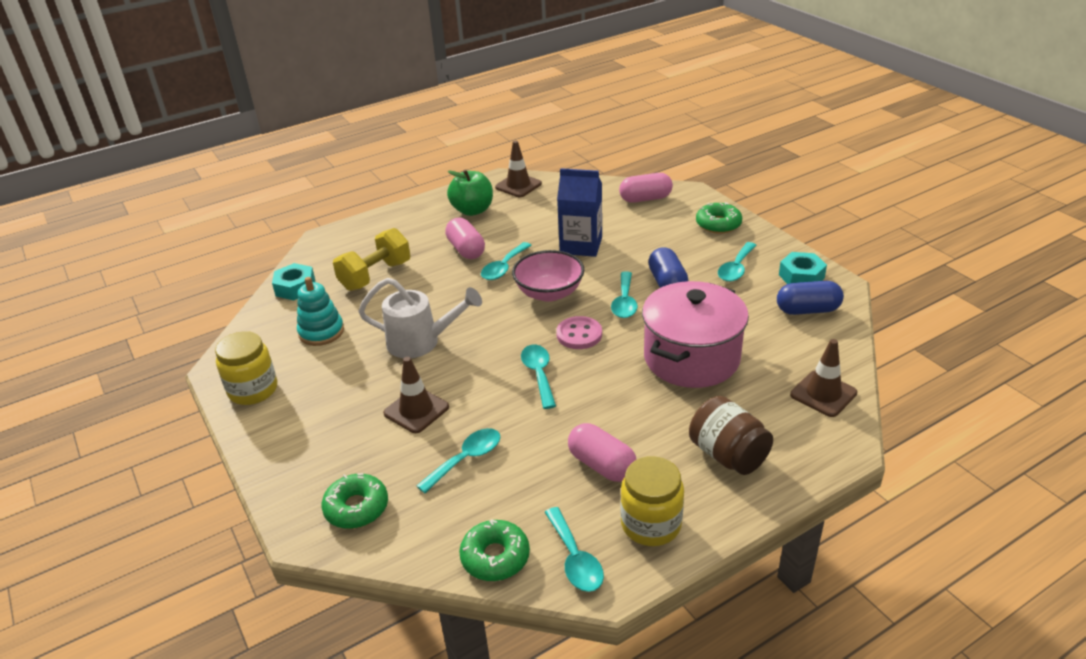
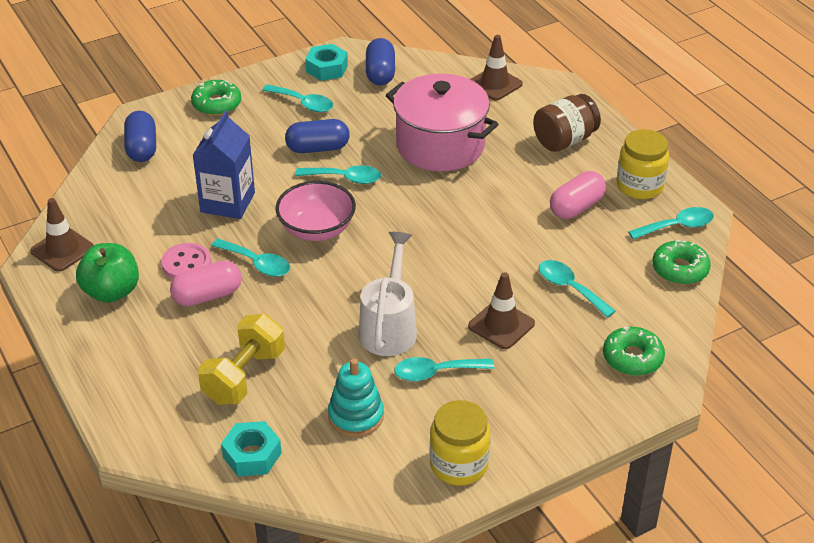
camera: 90 degrees left, 5 degrees up
(375, 275) = (244, 376): yellow dumbbell -> yellow dumbbell turned 75 degrees clockwise
(539, 374) = (454, 240): turquoise spoon -> turquoise spoon (436, 372)
(579, 334) = (394, 211): pink button -> pink button (186, 264)
(645, 199) = (142, 148): pink capsule -> blue capsule

